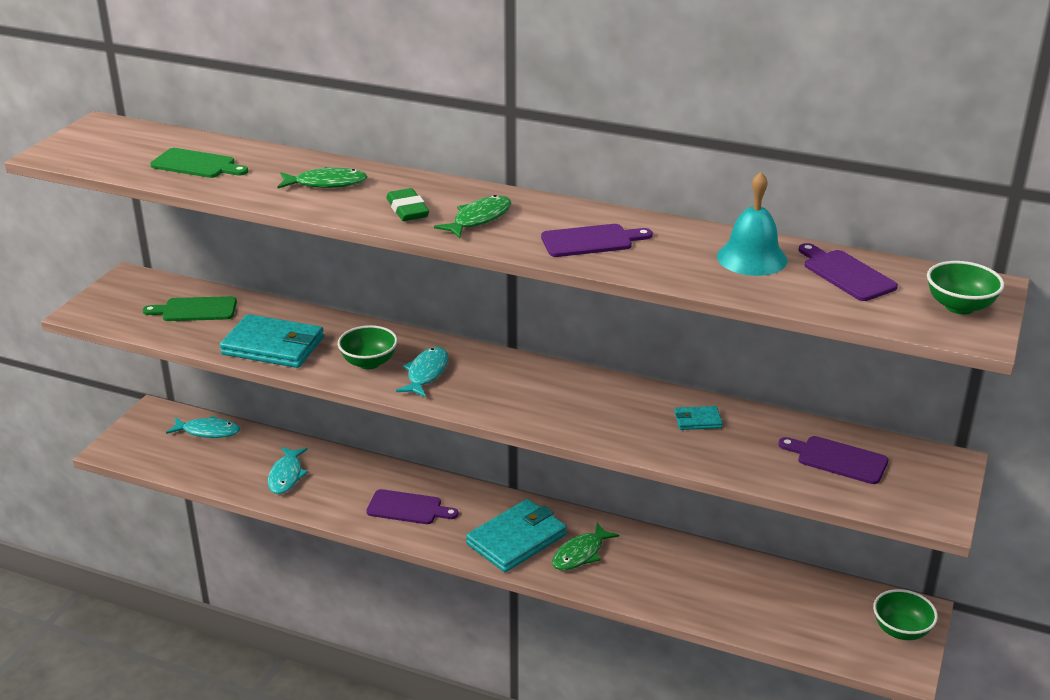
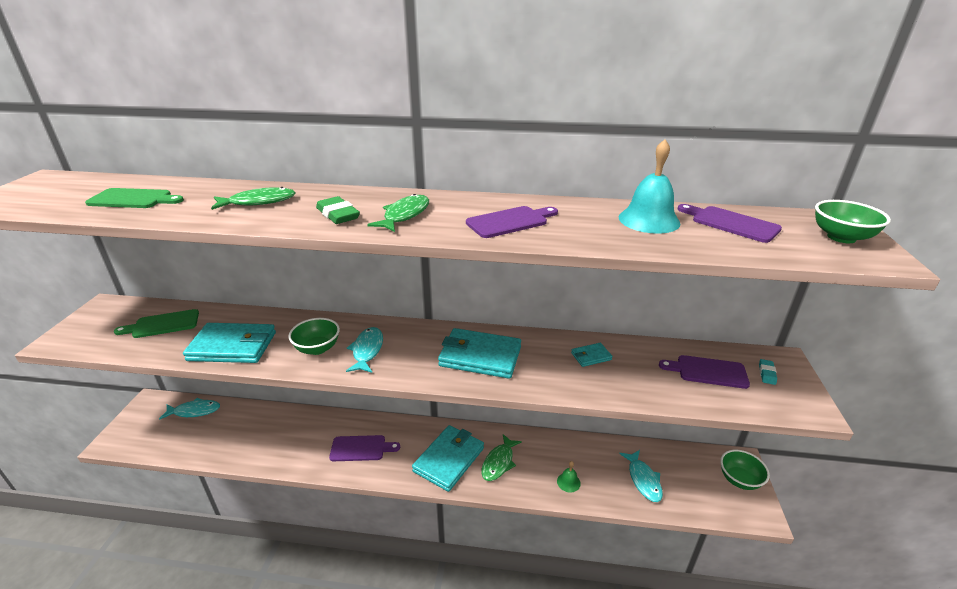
camera: 15 degrees left, 0 degrees up
(286, 476) = (261, 438): turquoise fish -> turquoise fish (643, 480)
(559, 400) = (480, 356): none -> turquoise wallet
(663, 590) = (568, 482): none -> green bell
(914, 473) = (767, 373): none -> turquoise eraser

